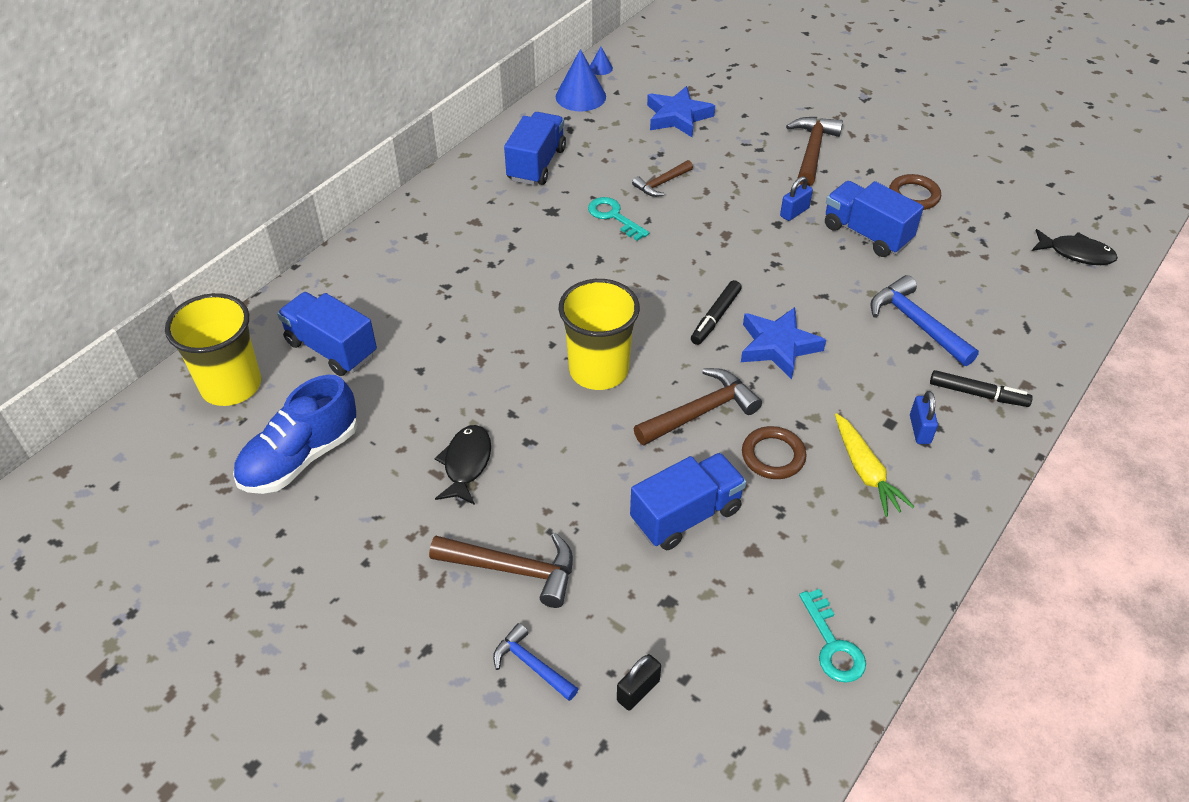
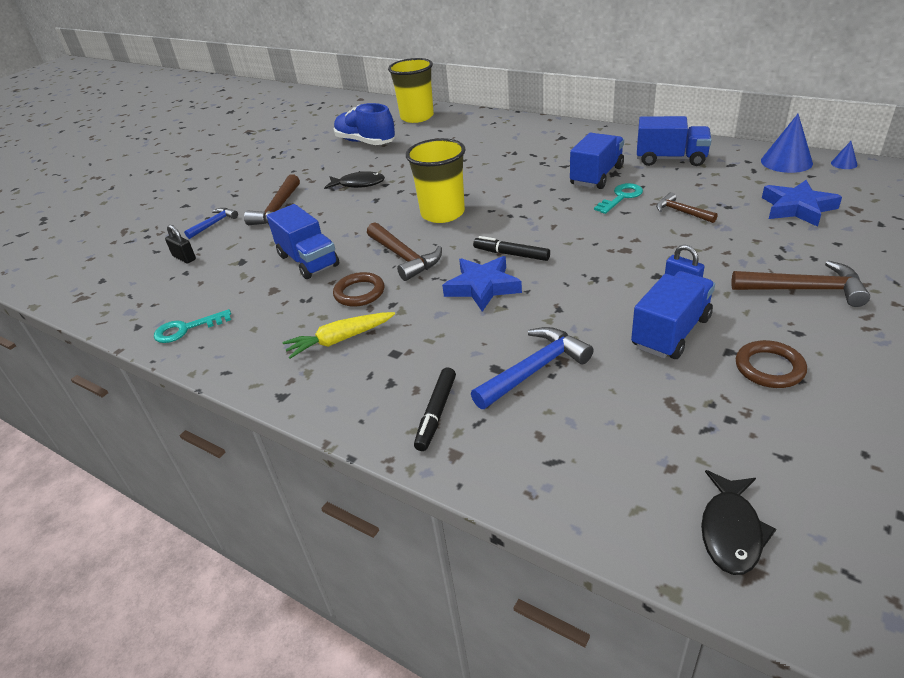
camera: 90 degrees right, 10 degrees down
(331, 349) = (449, 133): blue truck -> blue truck (596, 176)
(919, 429) = (387, 371): blue padlock -> none

